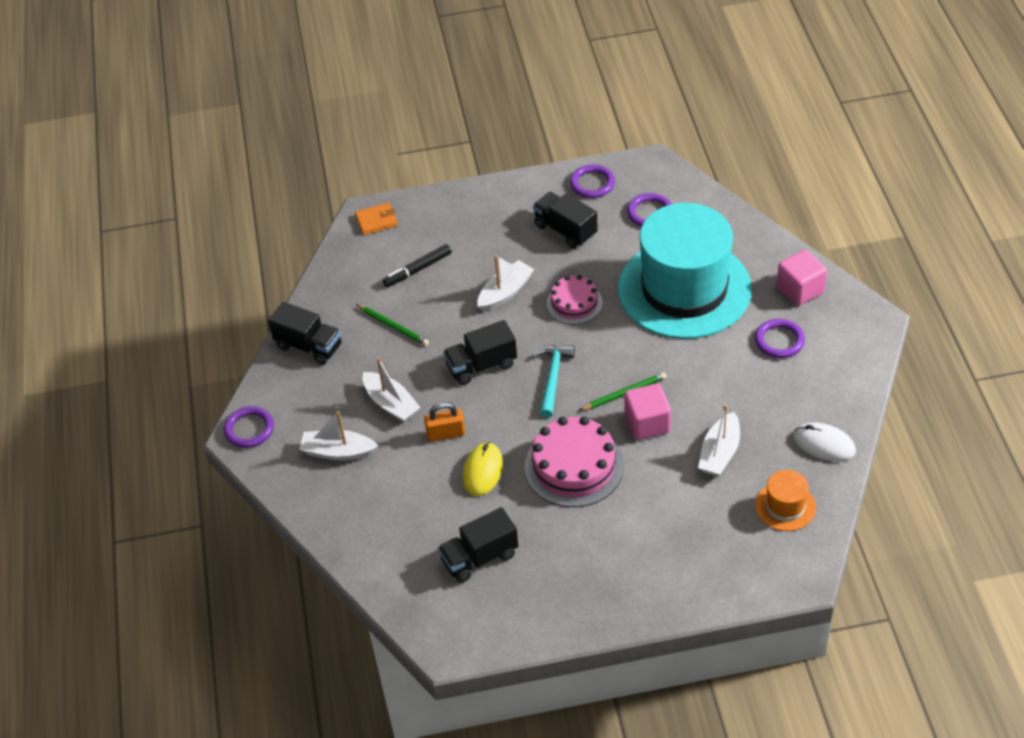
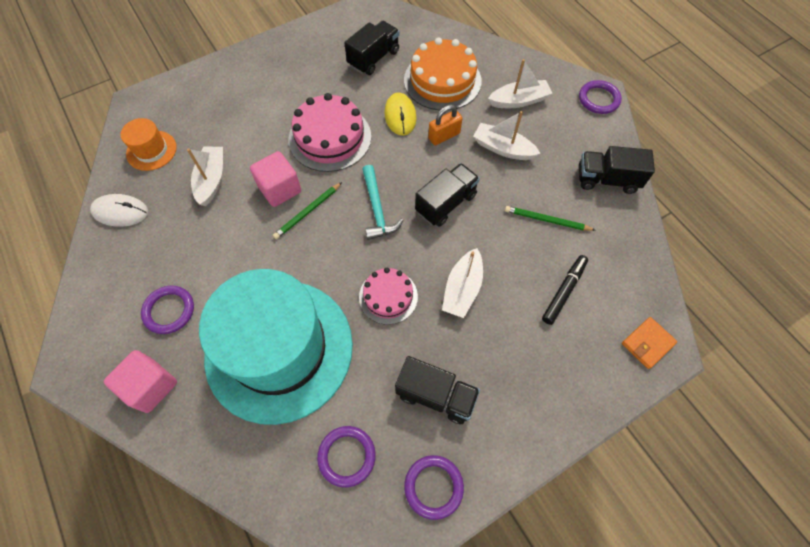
camera: 155 degrees right, 15 degrees up
(410, 502) = (442, 80): none -> orange cake

